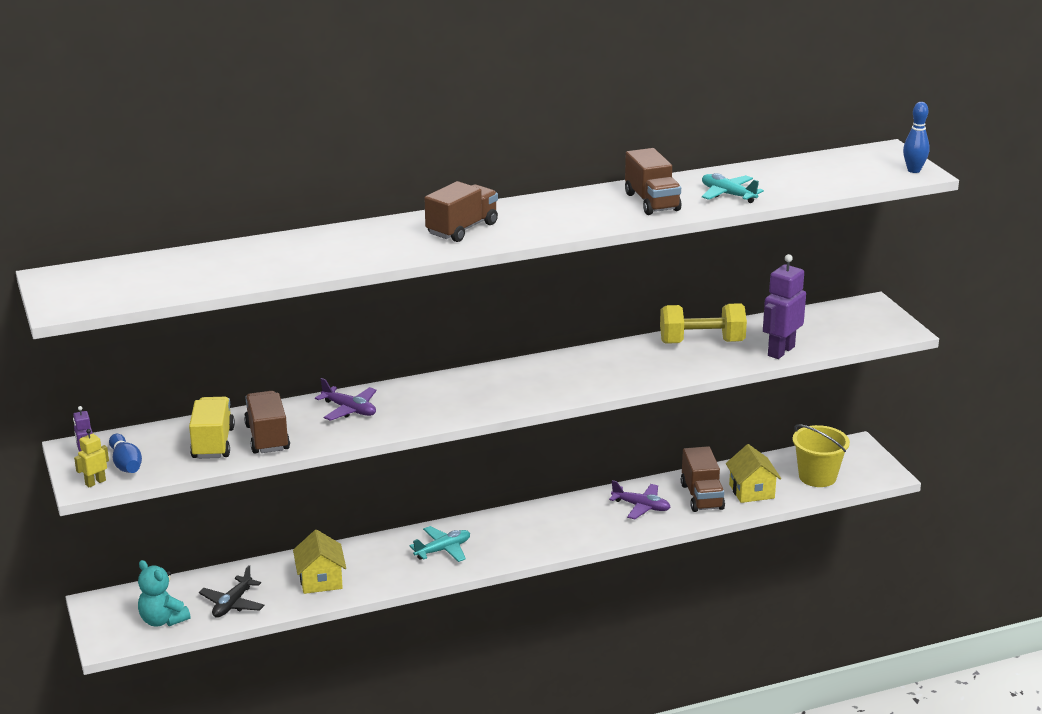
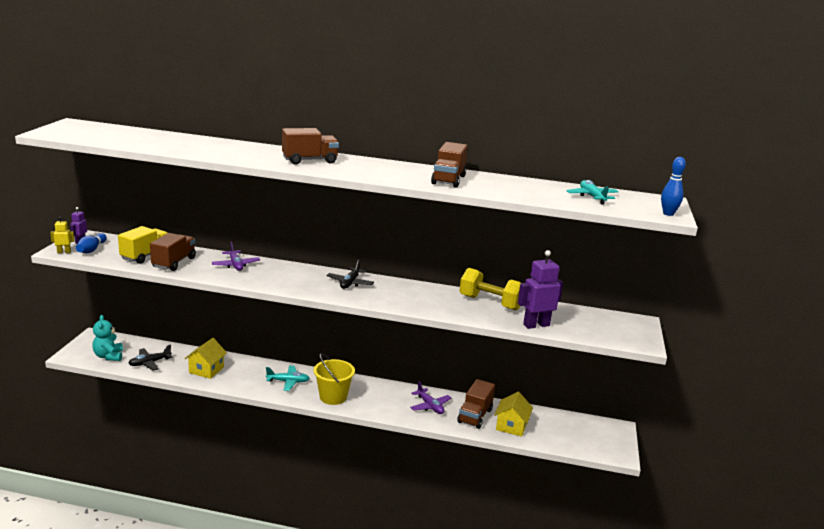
camera: 30 degrees right, 5 degrees down
(519, 379) = (350, 283): none -> black plane
(728, 195) = (506, 190): turquoise plane -> turquoise plane (592, 197)
(817, 477) = (567, 436): yellow bucket -> yellow bucket (333, 397)

